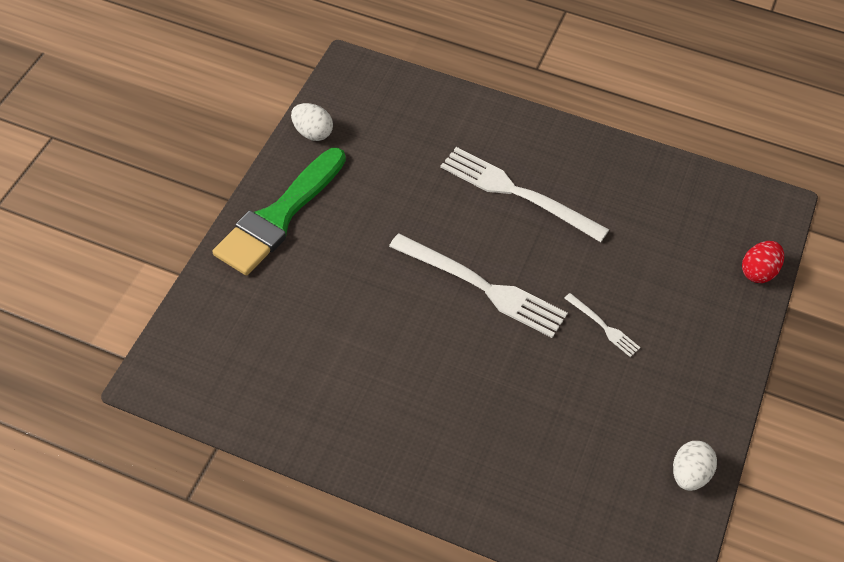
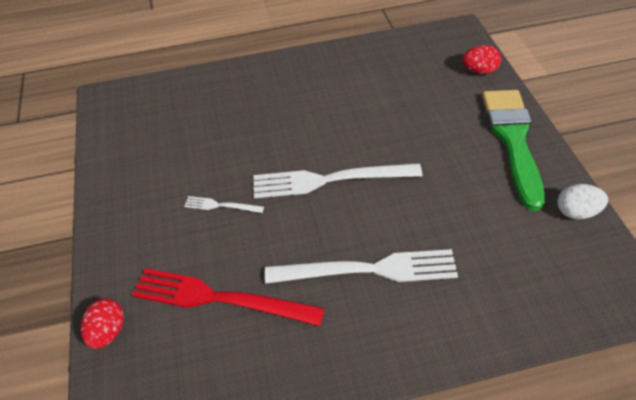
camera: 150 degrees right, 5 degrees down
(207, 308) = (479, 71): none -> red egg
(652, 243) = (220, 298): none -> red fork
(689, 474) = (111, 151): white egg -> none

